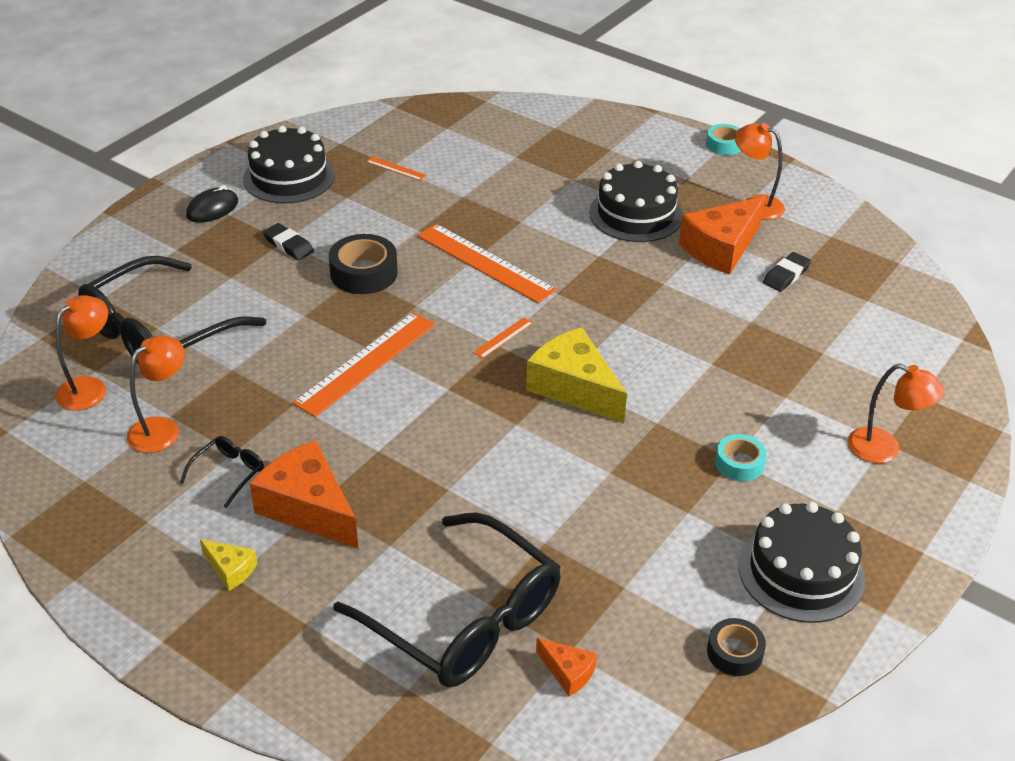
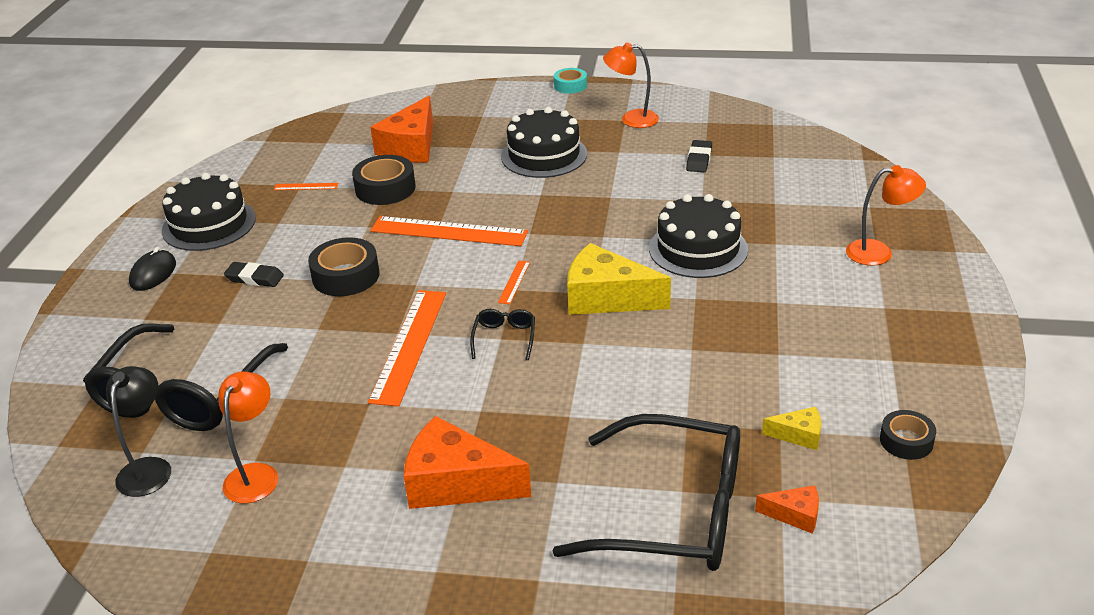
camera: 25 degrees left, 5 degrees down
(89, 387) = (148, 468): orange lamp -> black lamp
(228, 473) = (355, 485): black glasses -> black glasses (504, 338)
(230, 570) = (426, 566): yellow cheese -> yellow cheese (798, 435)
(463, 196) = (385, 188): none -> black tape
(721, 248) = (633, 157): orange cheese -> orange cheese (411, 147)
(739, 463) = (784, 303): turquoise tape -> none
(801, 572) = (900, 362): black cake -> black cake (698, 249)

